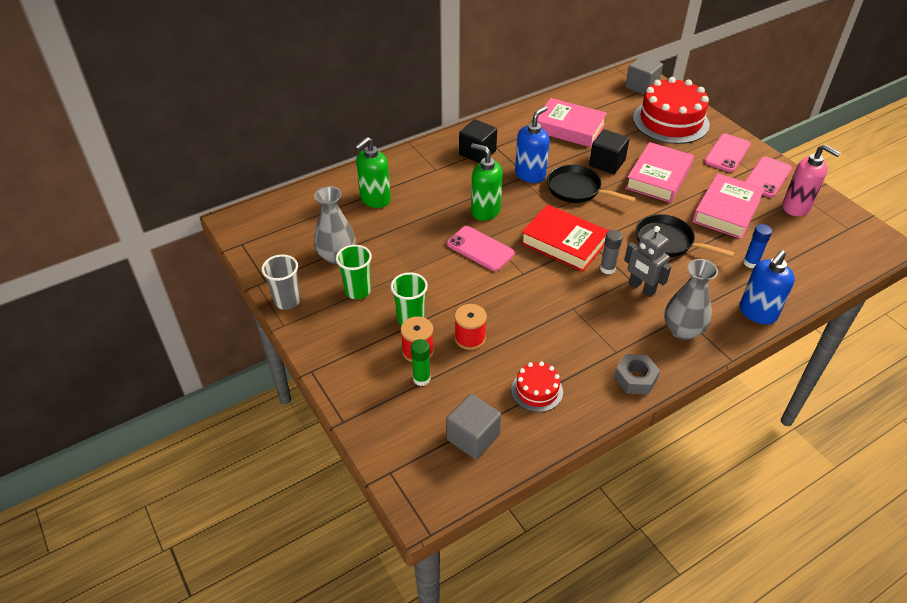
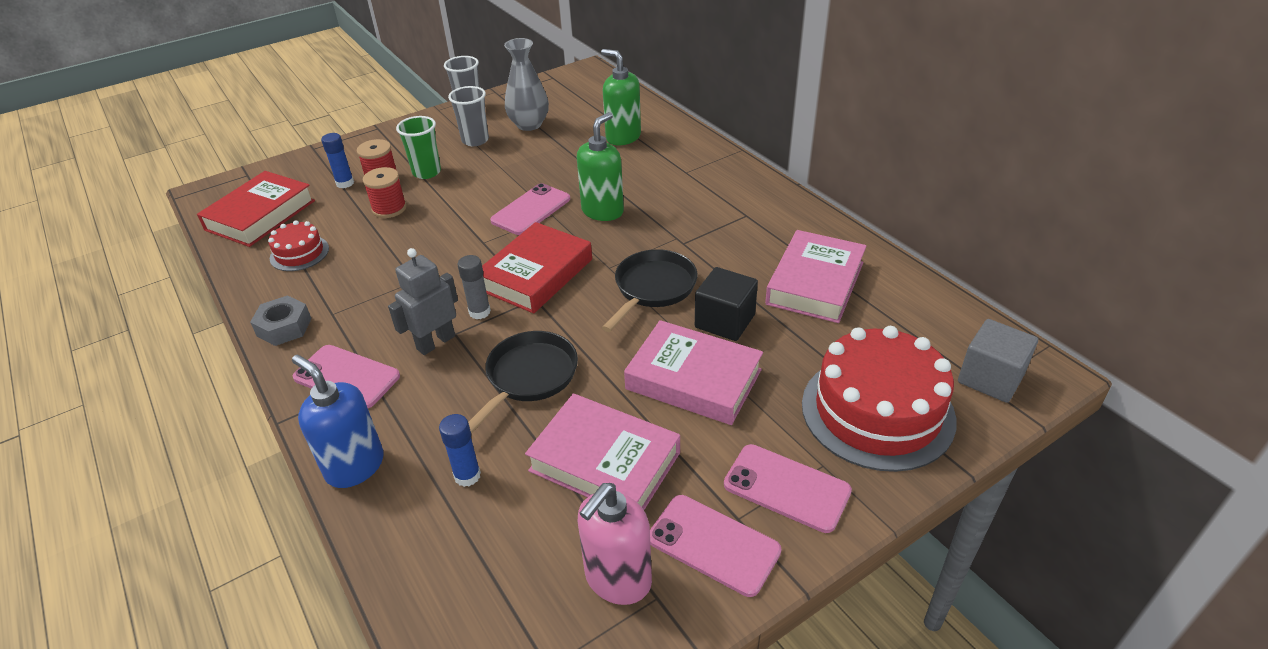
camera: 90 degrees right, 5 degrees down
(358, 291) = (475, 140): green cup -> grey cup
(421, 379) = (345, 183): green glue stick -> blue glue stick
(473, 437) = (260, 215): grey cube -> red book
(477, 153) = (728, 201): black cube -> none
(530, 175) = (684, 245): blue soap dispenser -> none
(682, 330) = (347, 377): grey vase -> pink phone

